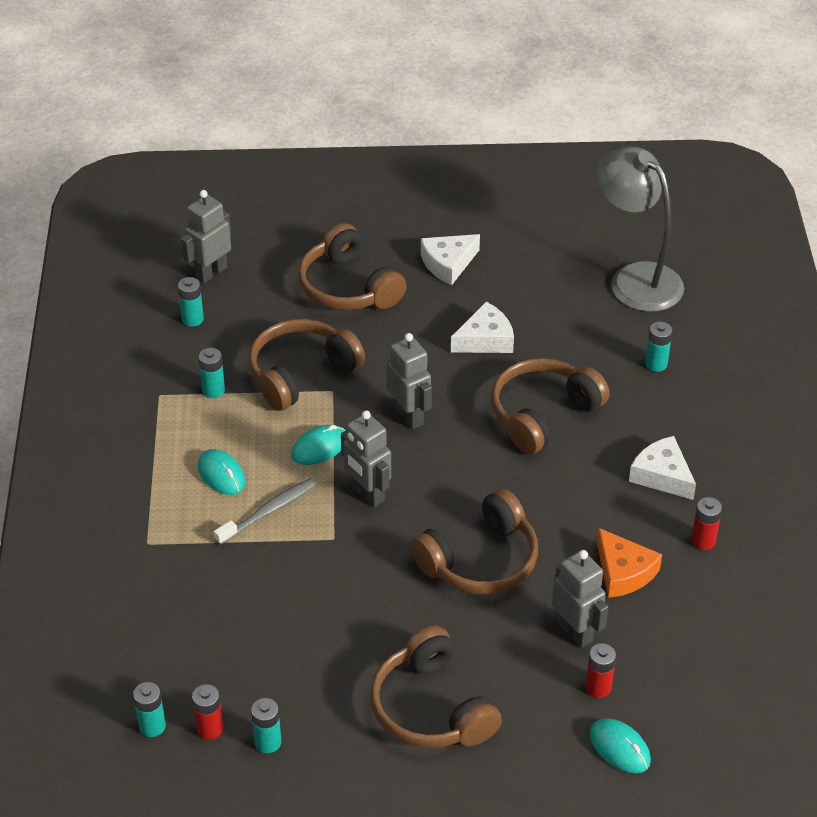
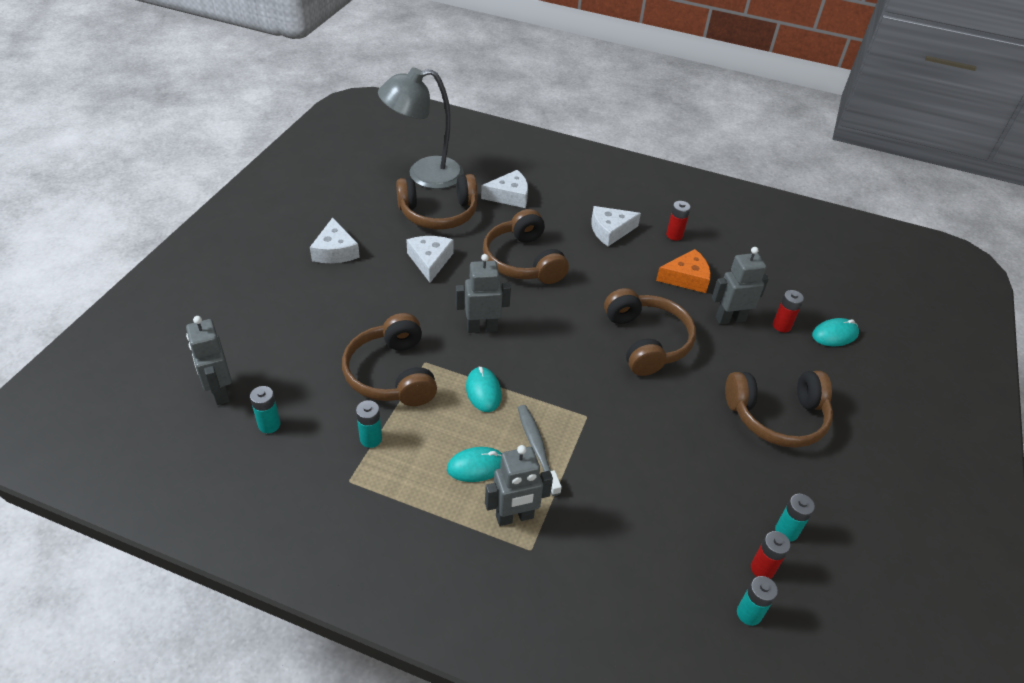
camera: 70 degrees left, 0 degrees up
(348, 287) = (314, 312): brown headphones -> brown headphones (438, 213)
(367, 494) = (550, 380): grey robot -> grey robot (514, 517)
(656, 364) = (509, 196): turquoise battery -> white cheese

